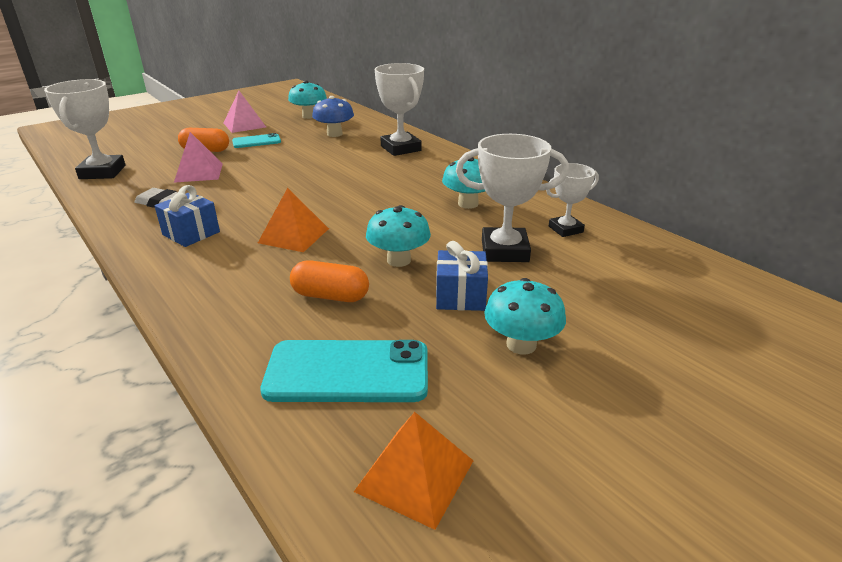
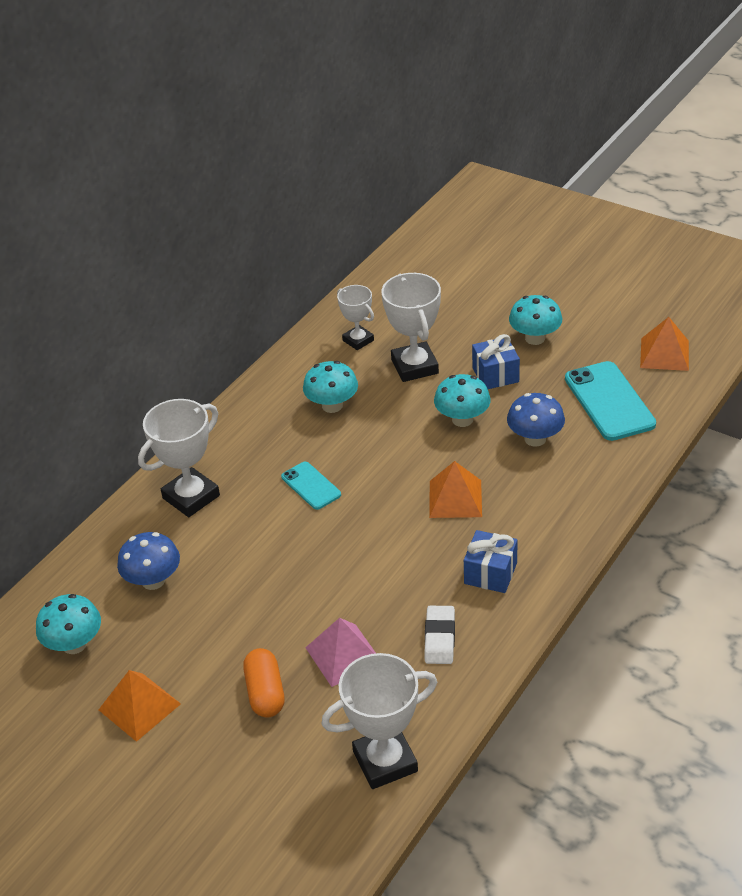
camera: 105 degrees left, 10 degrees up
(244, 125) = (139, 706): pink pyramid -> orange pyramid
(256, 141) = (210, 653): turquoise phone -> turquoise phone (311, 486)
(330, 296) = (535, 439): orange capsule -> blue mushroom

